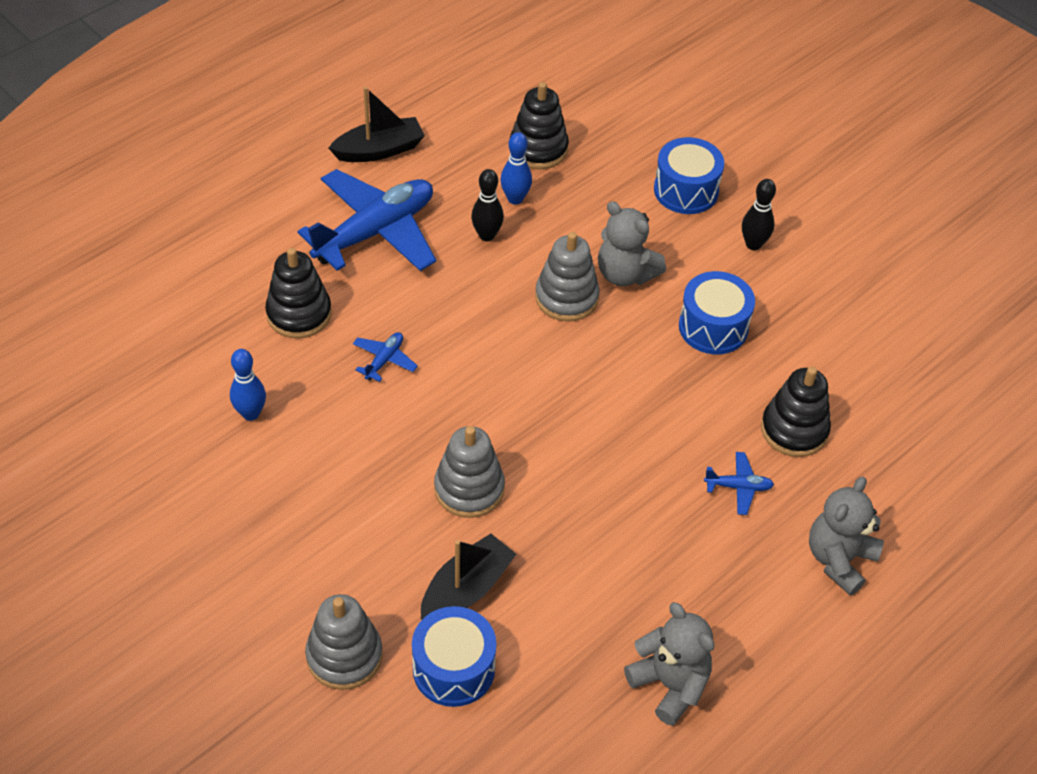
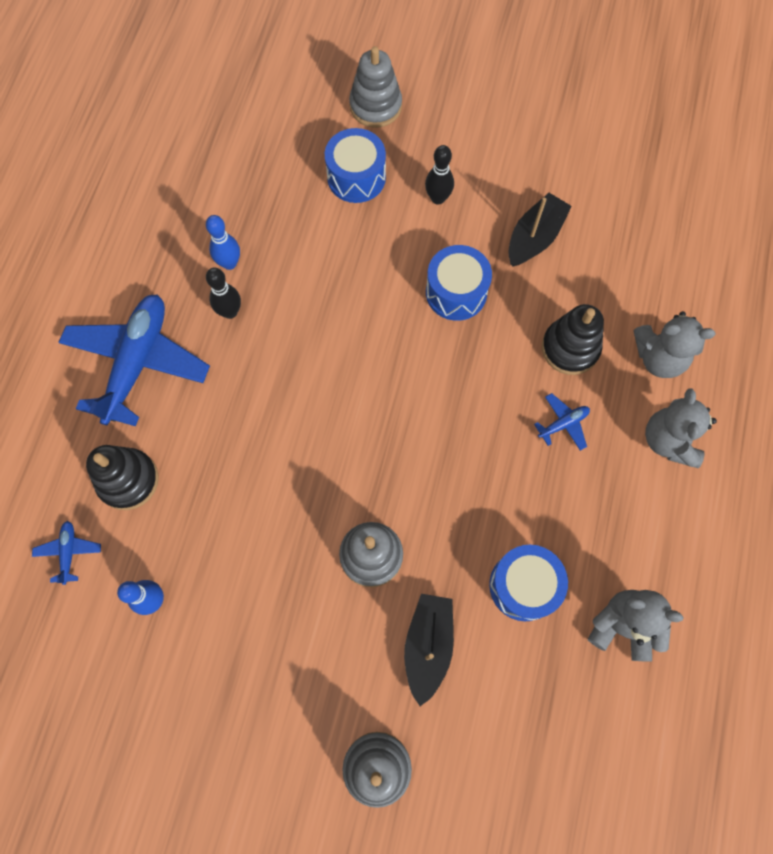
camera: 30 degrees left, 20 degrees up
(379, 150) = (87, 280): black boat -> black boat (534, 238)
(384, 360) = (227, 480): blue plane -> blue plane (69, 552)
(453, 668) = (464, 721): blue drum -> blue drum (523, 586)
(538, 149) = (216, 204): black stacking toy -> none
(566, 297) = (330, 333): grey stacking toy -> grey stacking toy (375, 106)
(625, 274) = (360, 283): grey teddy bear -> grey teddy bear (659, 357)

